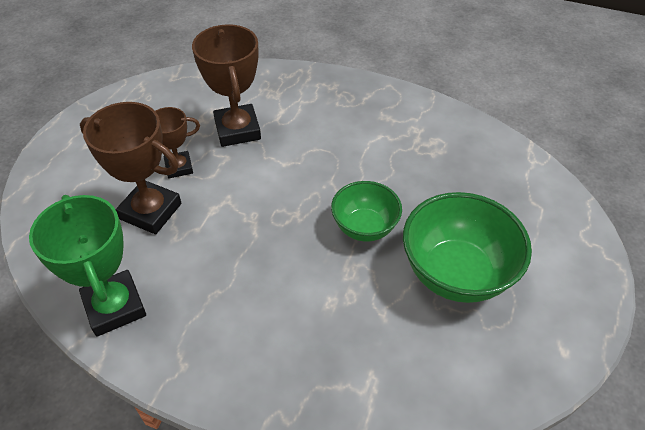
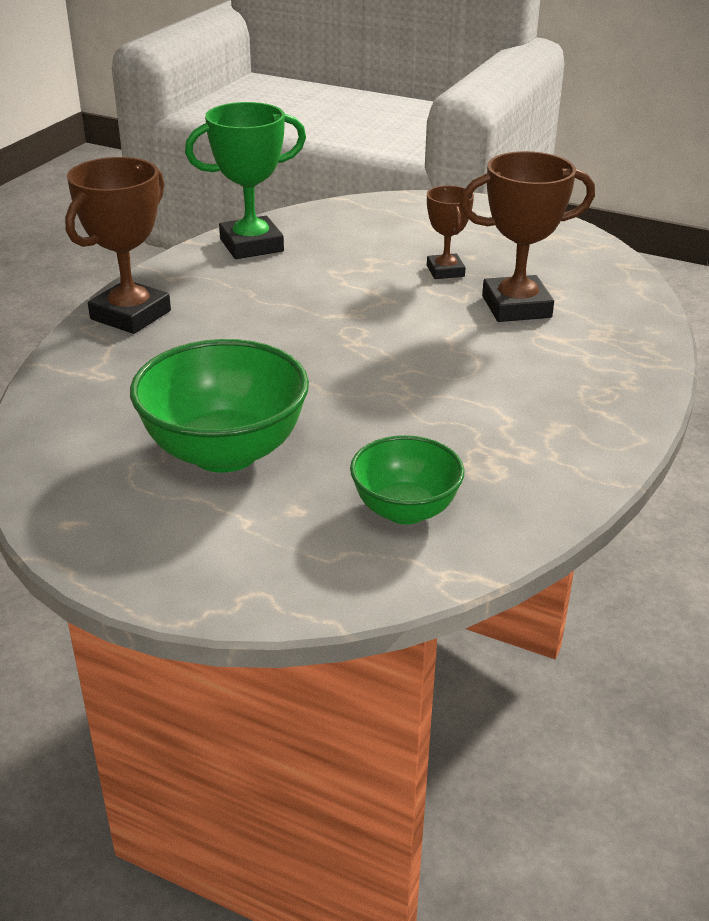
camera: 95 degrees right, 15 degrees down
(150, 211) = (375, 257): brown trophy -> brown trophy (130, 315)
(364, 227) = (322, 388): green bowl -> green bowl (405, 510)

